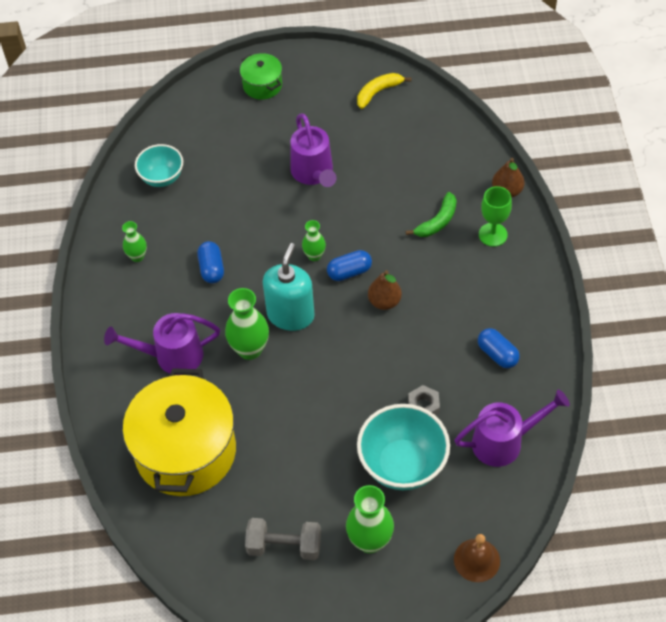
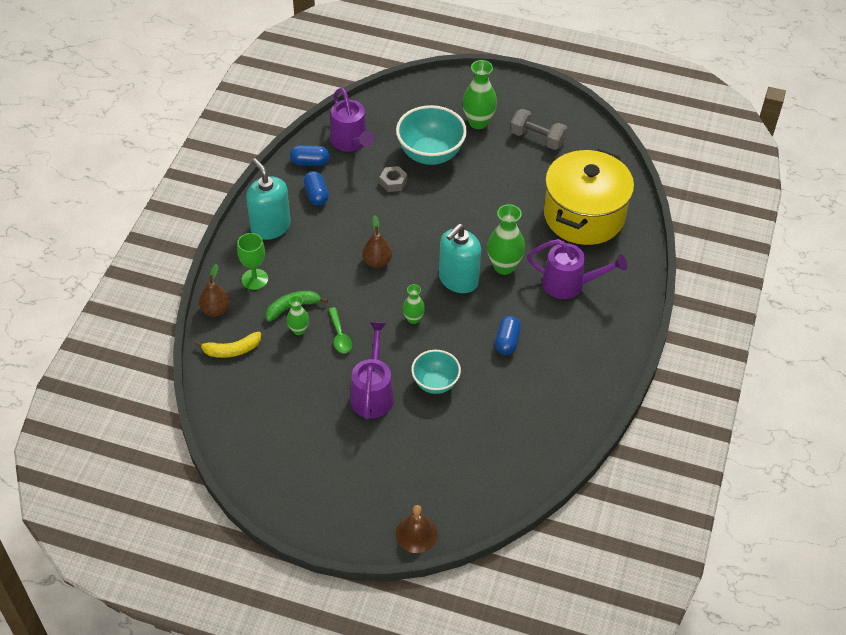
camera: 160 degrees left, 5 degrees down
(137, 256) = (569, 377): green vase -> green vase (298, 330)
(162, 178) = (518, 446): turquoise bowl -> turquoise bowl (435, 383)
(262, 85) = (372, 511): green pot -> none
(349, 272) = (391, 295): blue capsule -> blue capsule (310, 162)
(375, 212) = (340, 336): none -> green spoon
(378, 92) = (261, 453): yellow banana -> yellow banana (232, 350)
(476, 560) = (414, 90): brown bell -> brown bell (416, 534)
(504, 442) = (351, 142): purple watering can -> purple watering can turned 120 degrees counterclockwise
(518, 296) = (270, 227): none -> turquoise soap dispenser

